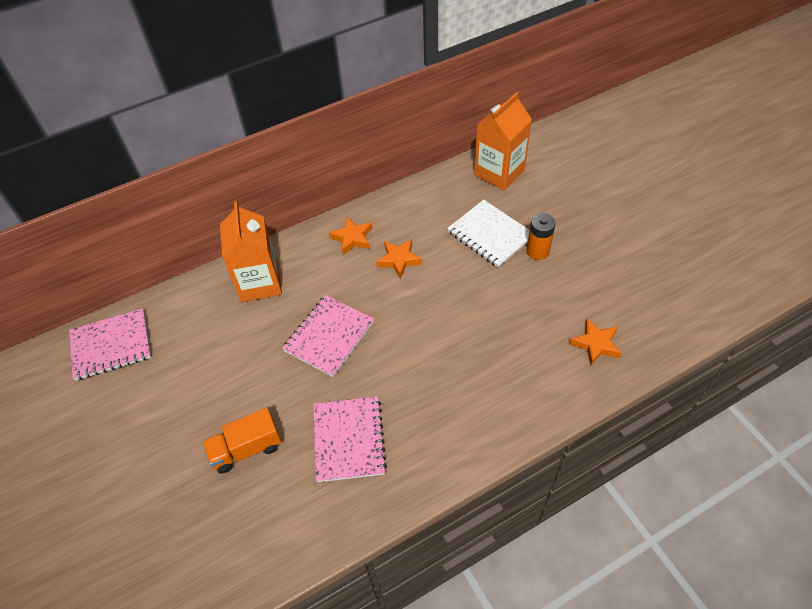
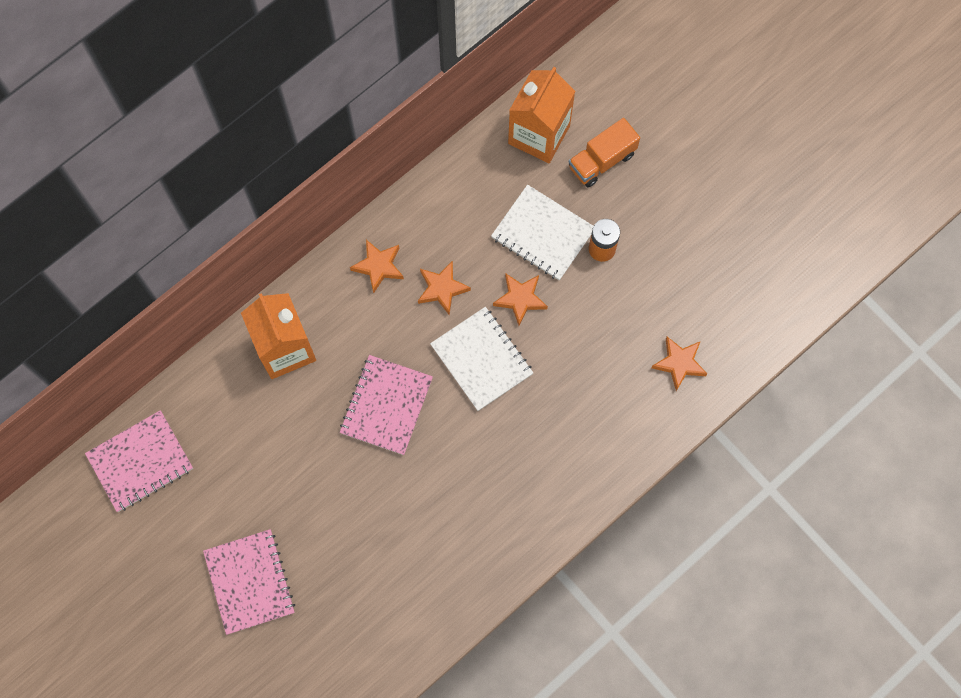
camera: 15 degrees left, 20 degrees up
(246, 448) = (335, 553): orange truck -> orange truck (602, 160)
(349, 439) = (439, 522): pink notebook -> pink notebook (250, 582)
(420, 314) = (481, 359): none -> white notebook
(462, 276) = (520, 299): none -> orange star

